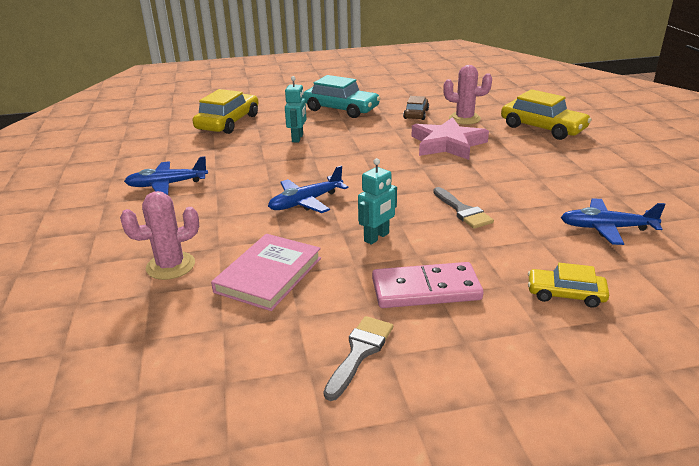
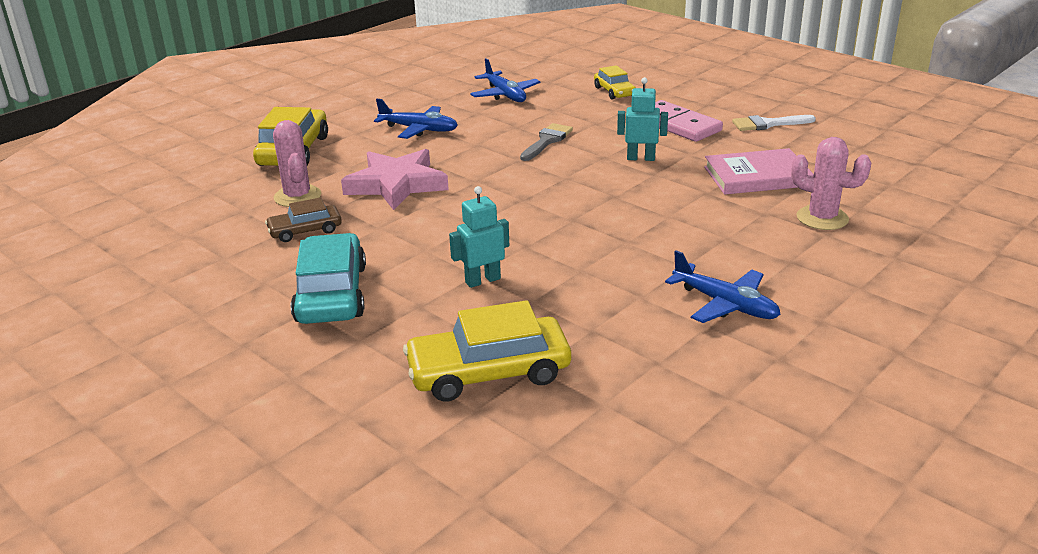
camera: 125 degrees left, 0 degrees up
(306, 202) = (633, 207): blue plane -> blue plane (419, 129)
(360, 352) = (768, 124): grey brush -> white brush

